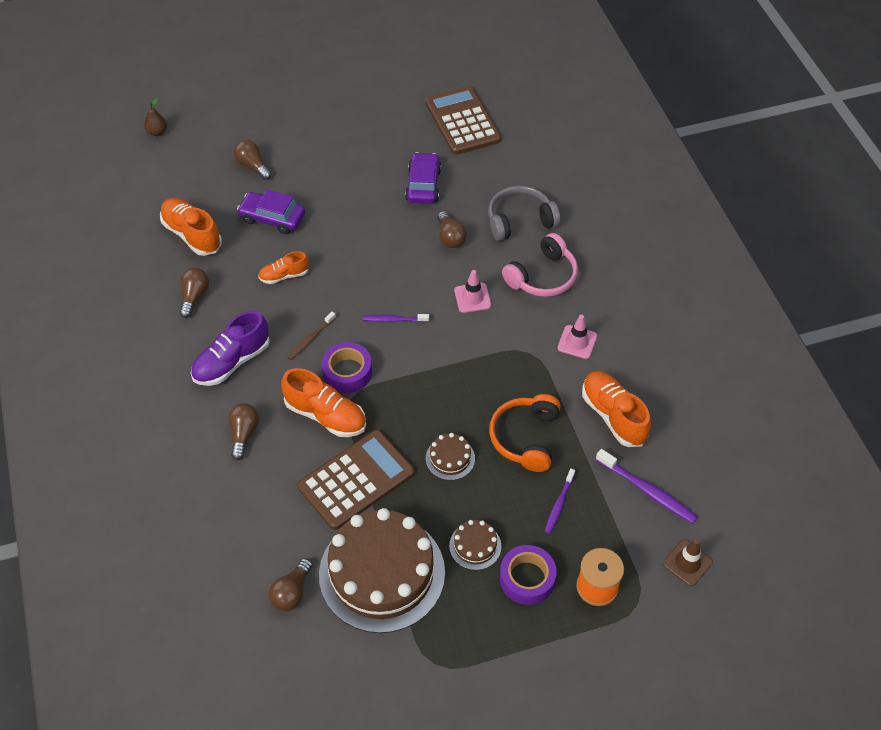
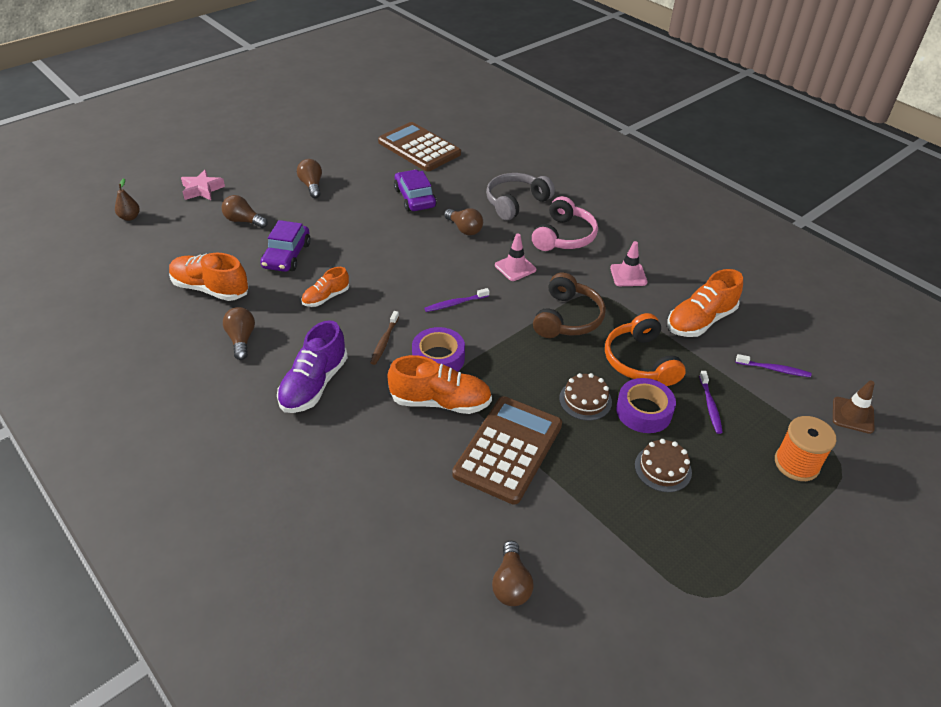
camera: 25 degrees left, 10 degrees down
(232, 117) = (202, 190): none -> pink star
(244, 434) = (365, 446): brown light bulb -> brown light bulb (312, 186)
(272, 218) = (287, 255): purple car -> purple car turned 75 degrees counterclockwise
(382, 573) = (591, 528): brown cake -> none
(487, 370) = (567, 318): none -> brown headphones
(527, 578) = (731, 480): purple tape -> purple tape (643, 411)
(613, 416) = (700, 321): orange shoe -> orange shoe turned 75 degrees counterclockwise
(647, 491) = (774, 369): purple toothbrush -> purple toothbrush, size x0.64

